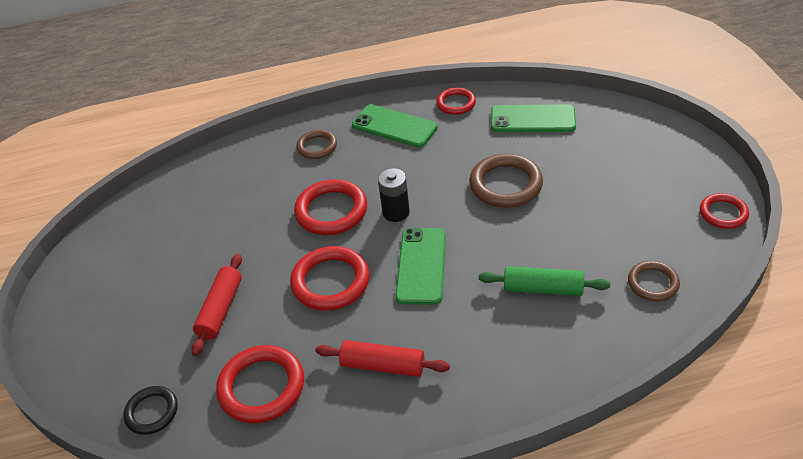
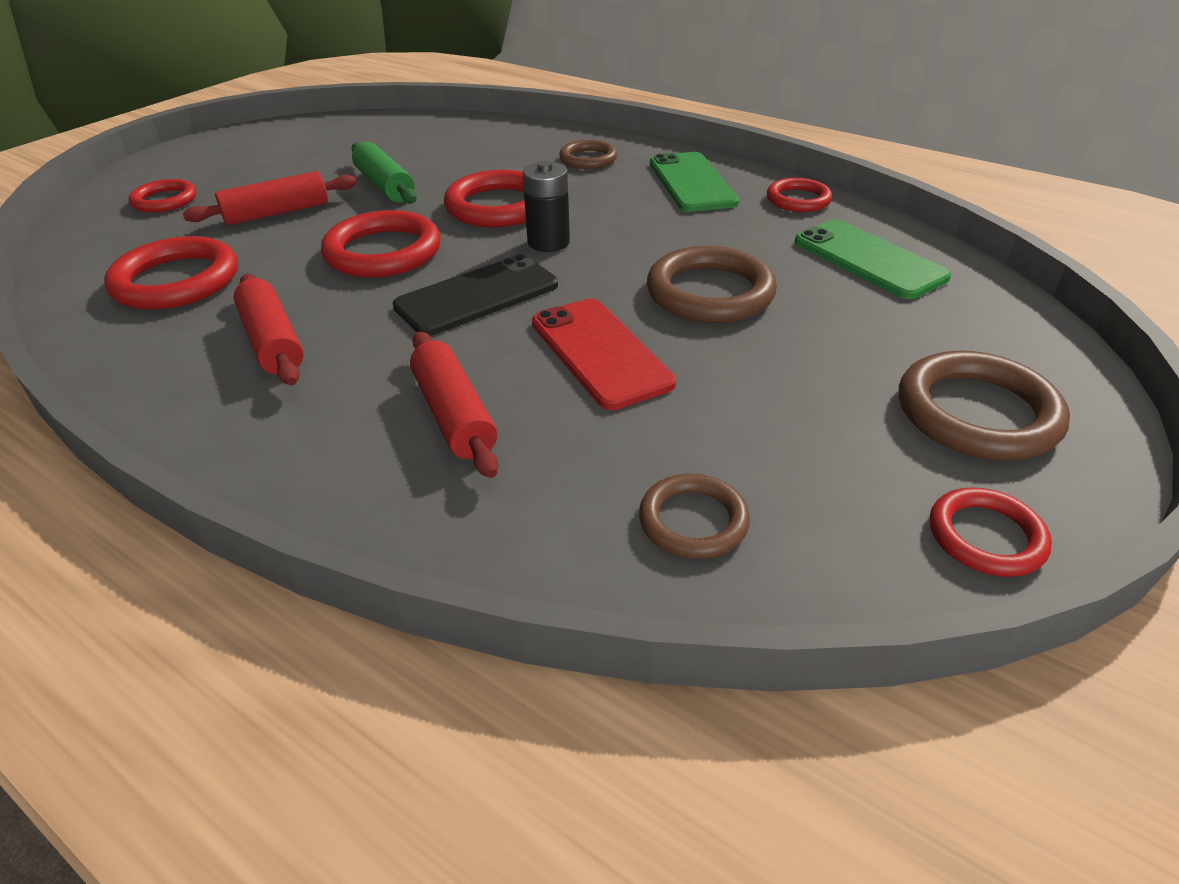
camera: 45 degrees right, 5 degrees down
(129, 360) = (165, 200): none -> red ring
(152, 412) = (98, 239): black ring -> none
(421, 266) = (477, 296): green phone -> black phone
(517, 248) = (600, 352): none -> red phone
(518, 322) = (454, 415): none -> red rolling pin
(543, 288) = (546, 409): green rolling pin -> green rolling pin (385, 186)
(662, 167) = (977, 413): none -> brown ring

